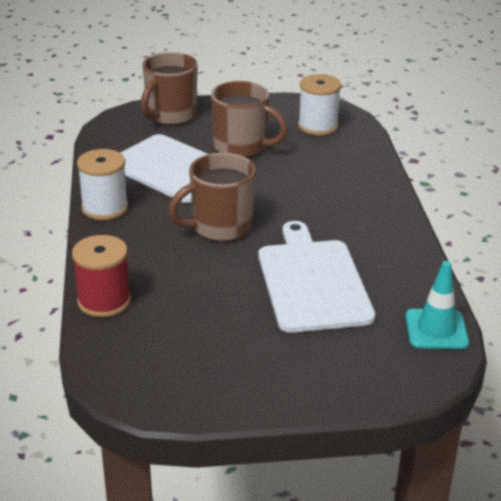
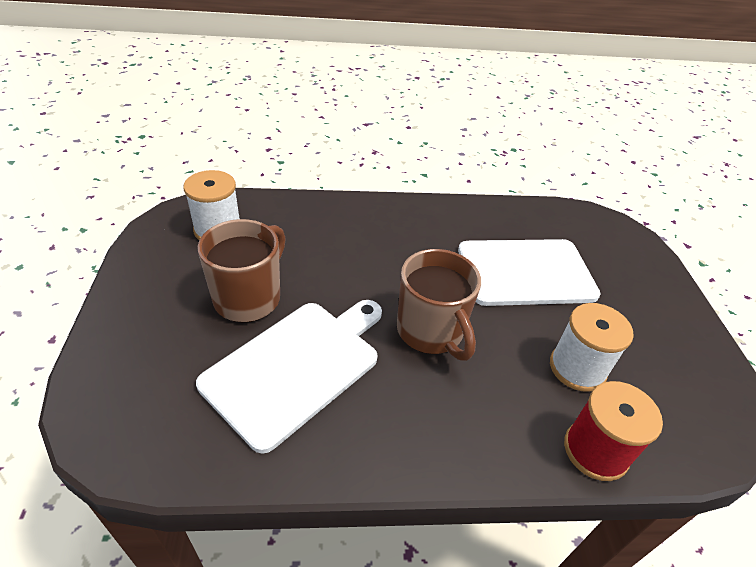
camera: 90 degrees left, 10 degrees up
(105, 208) = (386, 455): white spool -> white spool (577, 368)
(170, 115) = (127, 368): brown mug -> none
(436, 329) = (566, 215): turquoise traffic cone -> none

